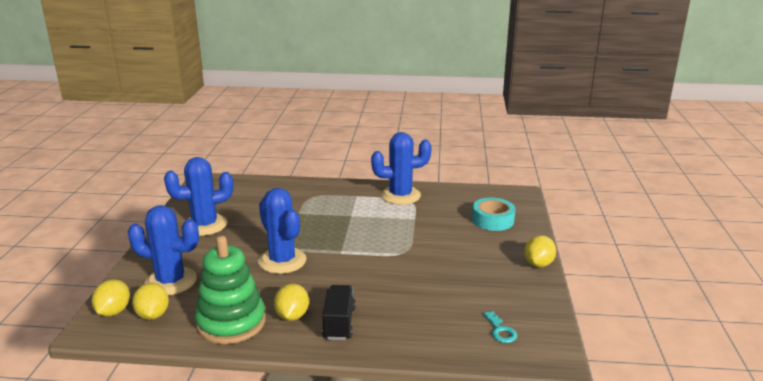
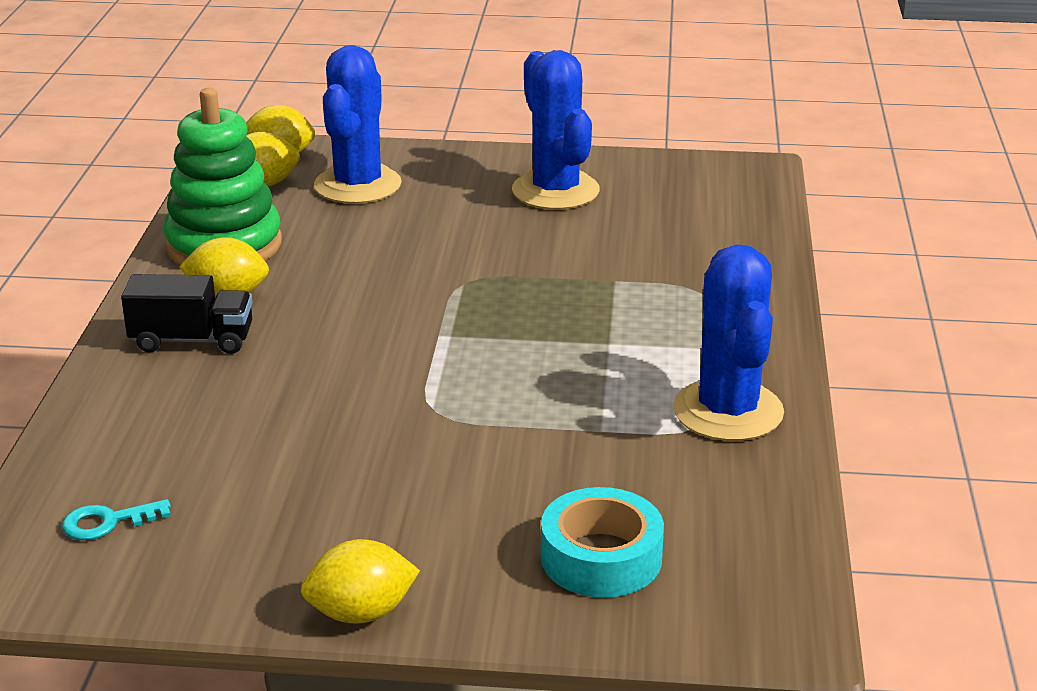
camera: 90 degrees right, 5 degrees up
(282, 261) = (413, 275): blue cactus -> none
(538, 264) = (361, 613): yellow lemon -> yellow lemon turned 45 degrees counterclockwise

